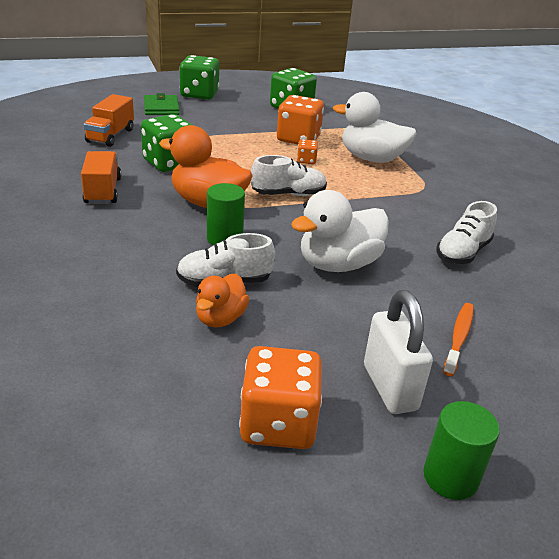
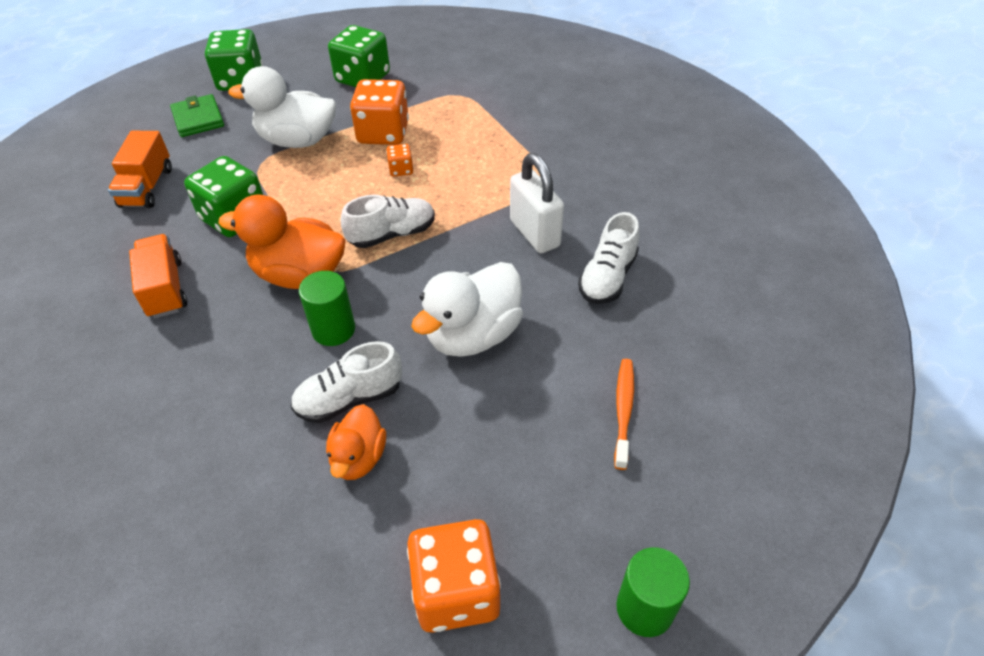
camera: 10 degrees left, 15 degrees up
(371, 159) = (478, 146): white duck -> white duck (297, 140)
(390, 387) = (563, 505): white padlock -> white padlock (534, 233)

